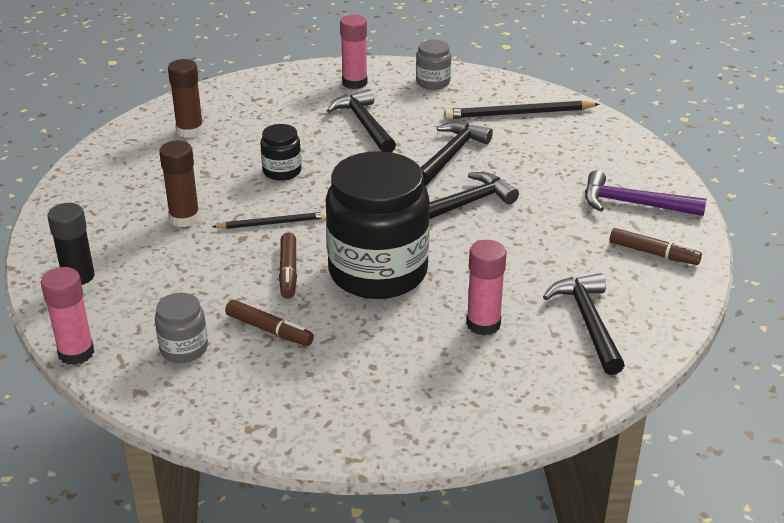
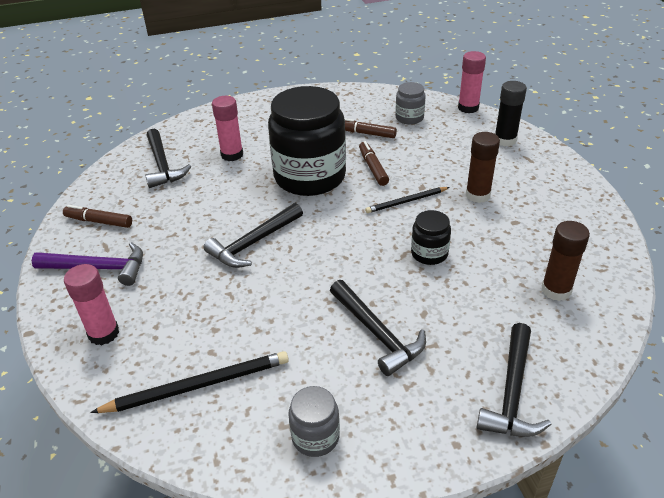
camera: 170 degrees right, 5 degrees up
(354, 83) = (421, 414): pink glue stick -> pink glue stick (103, 333)
(451, 155) = (272, 301): black hammer -> black hammer (512, 392)

